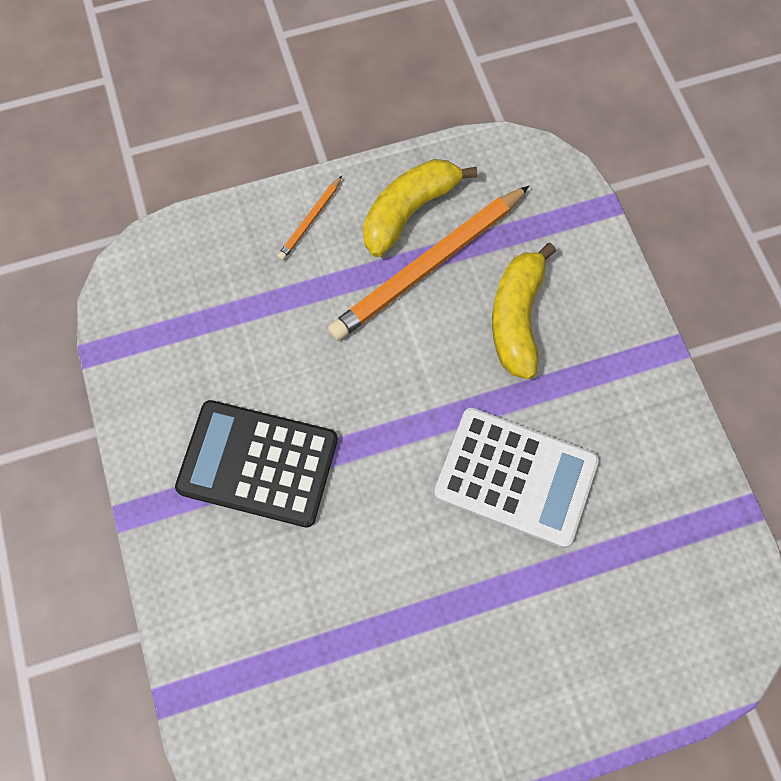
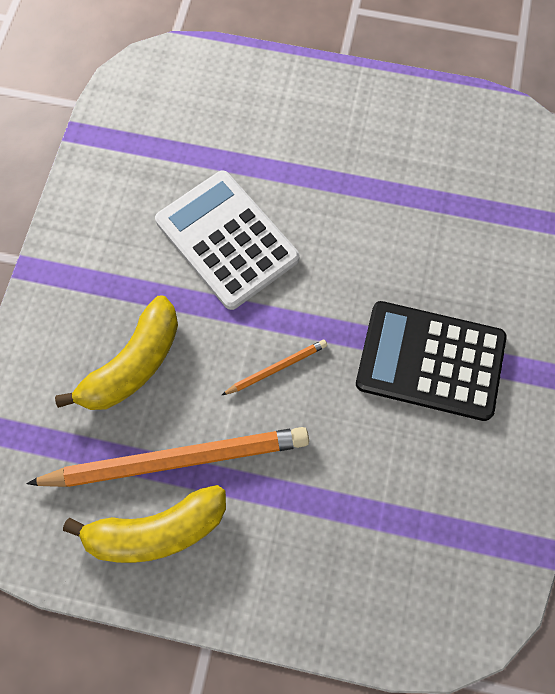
camera: 150 degrees left, 0 degrees up
(258, 463) = (430, 361): black calculator -> black calculator turned 150 degrees clockwise
(310, 220) = (260, 579): orange pencil -> orange pencil (276, 368)

